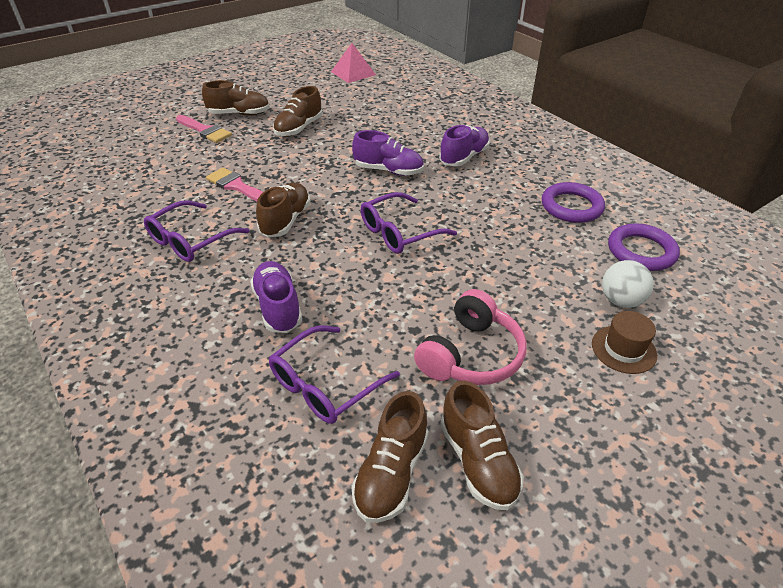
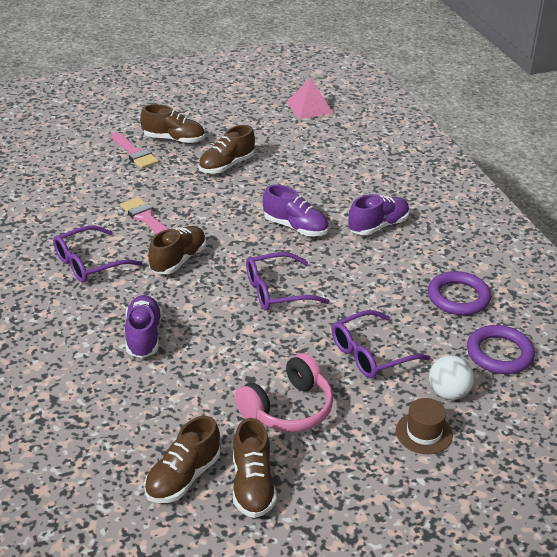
camera: 15 degrees right, 5 degrees down
(325, 384) = (159, 405): purple glasses -> purple glasses (371, 354)

